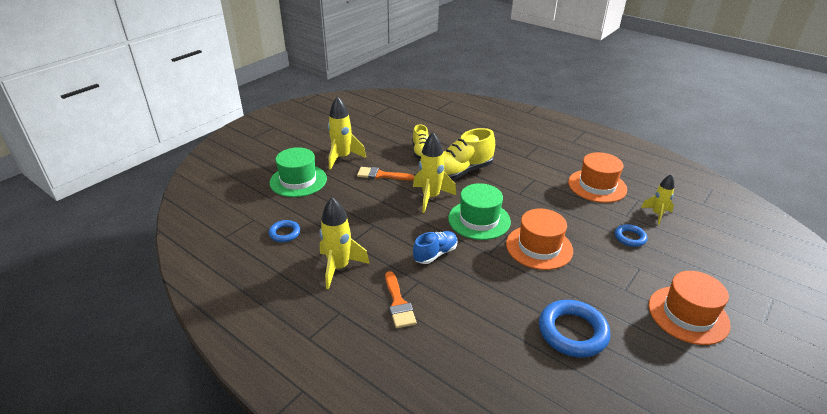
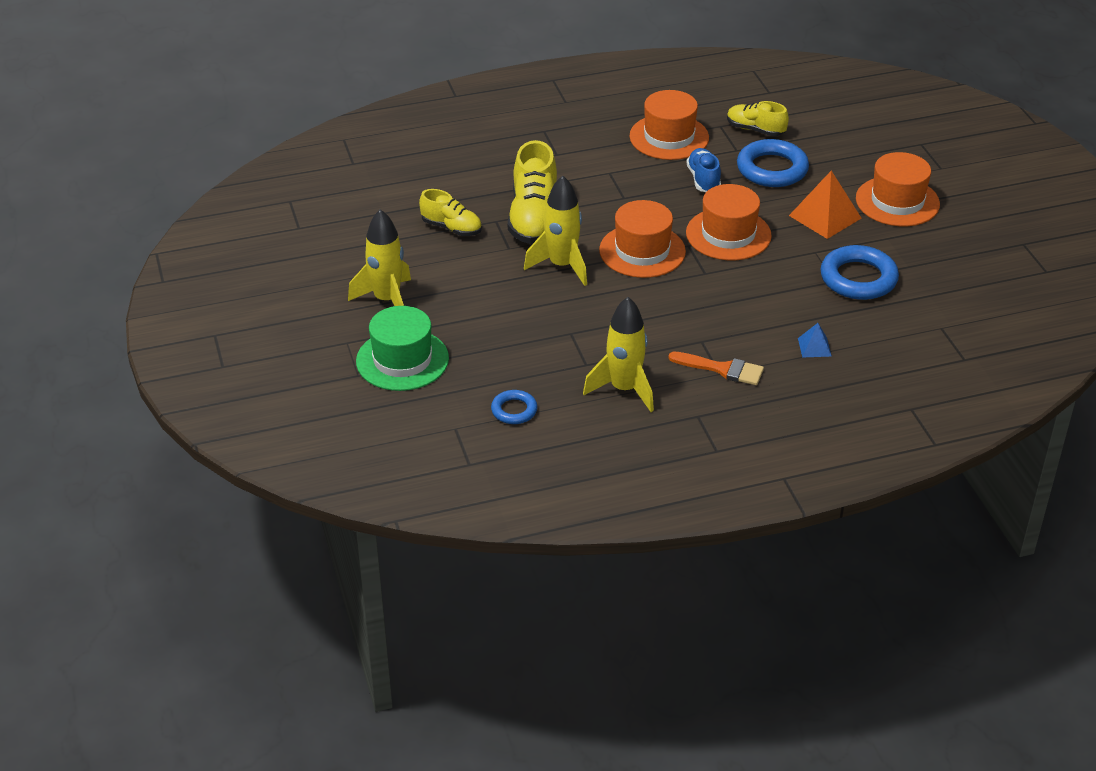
camera: 55 degrees left, 5 degrees up
(381, 175) = (469, 284): orange brush -> none
(435, 254) = (669, 310): blue shoe -> blue shoe (703, 180)
(468, 341) = (814, 347): none -> blue pyramid
(479, 220) = (642, 251): green hat -> orange hat
(617, 283) = (825, 216): none -> orange pyramid
(630, 238) = (772, 169): blue ring -> blue ring, size x1.82
(657, 214) = (755, 130): yellow rocket -> yellow shoe

